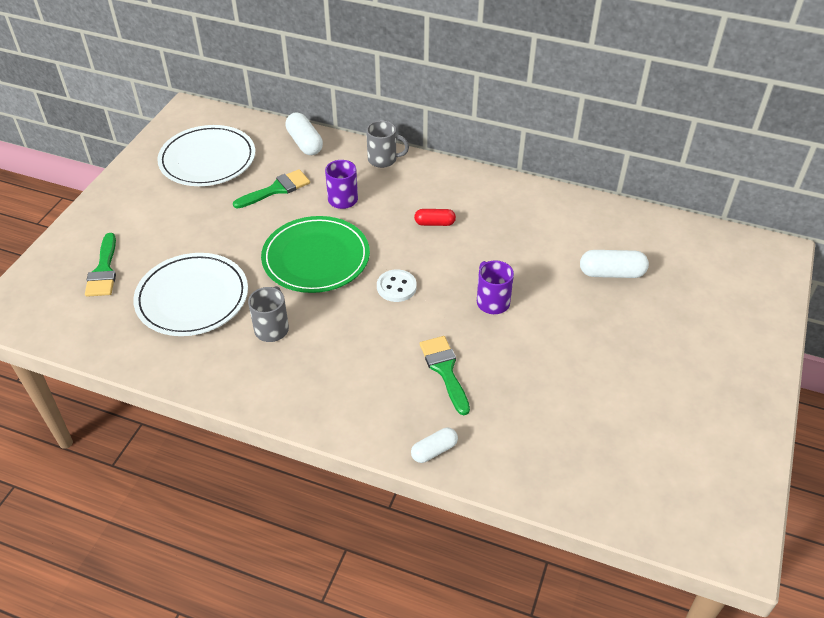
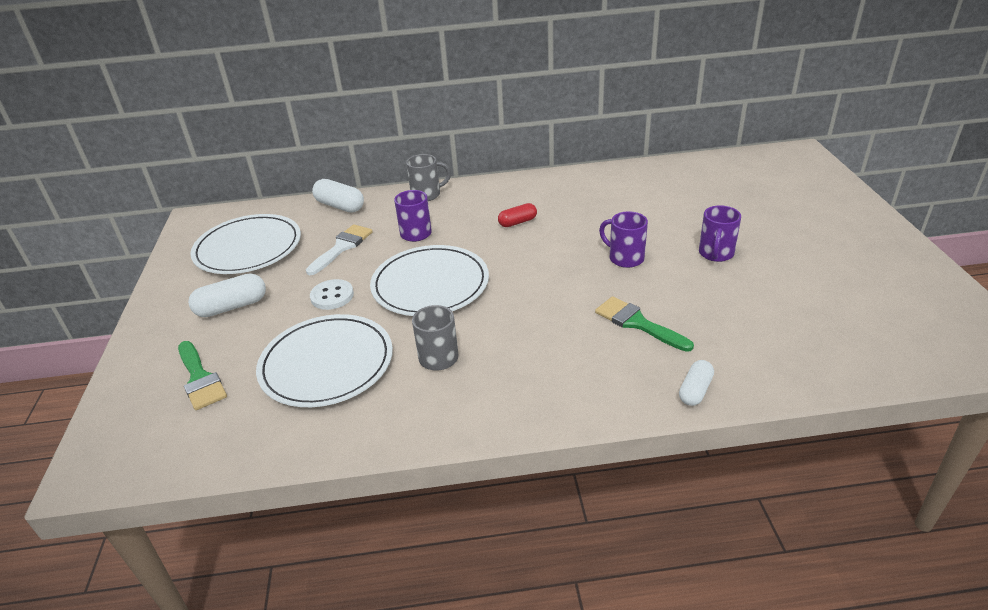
camera: 25 degrees left, 10 degrees down
(276, 189) = (342, 247): green brush -> white brush
(316, 258) = (430, 284): green plate -> white plate
(396, 287) = (529, 278): white button -> white button (332, 296)
(575, 333) = (715, 254): none -> purple mug
(611, 273) = (698, 205): white capsule -> white capsule (232, 307)

